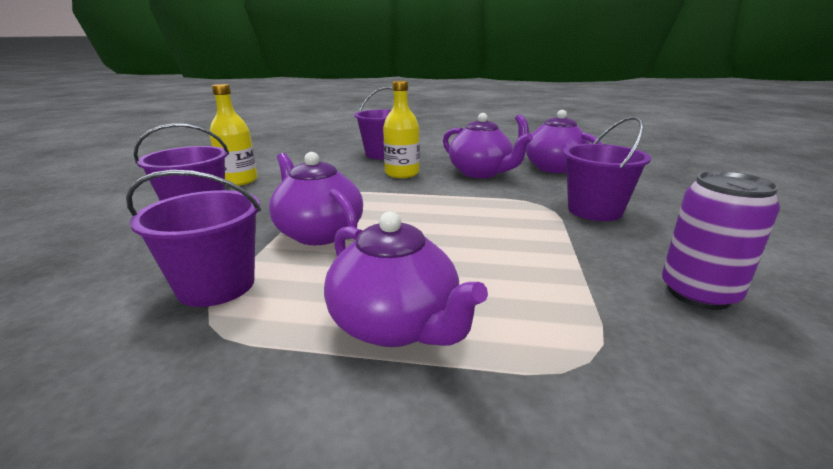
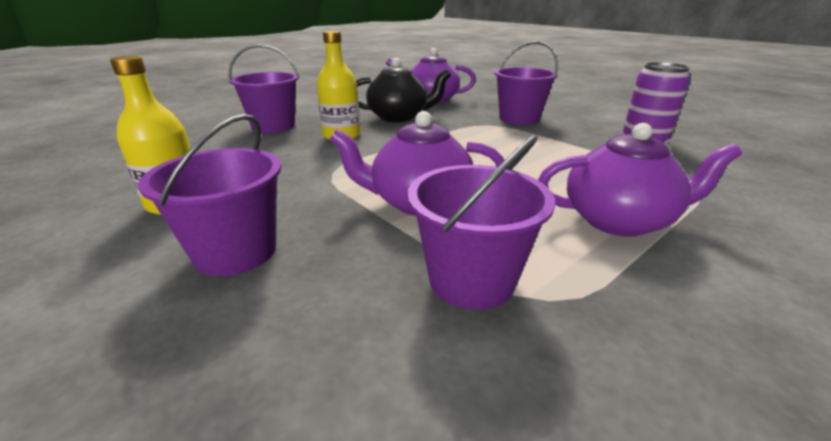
camera: 50 degrees left, 5 degrees up
(481, 173) = (399, 117): purple teapot -> black teapot

